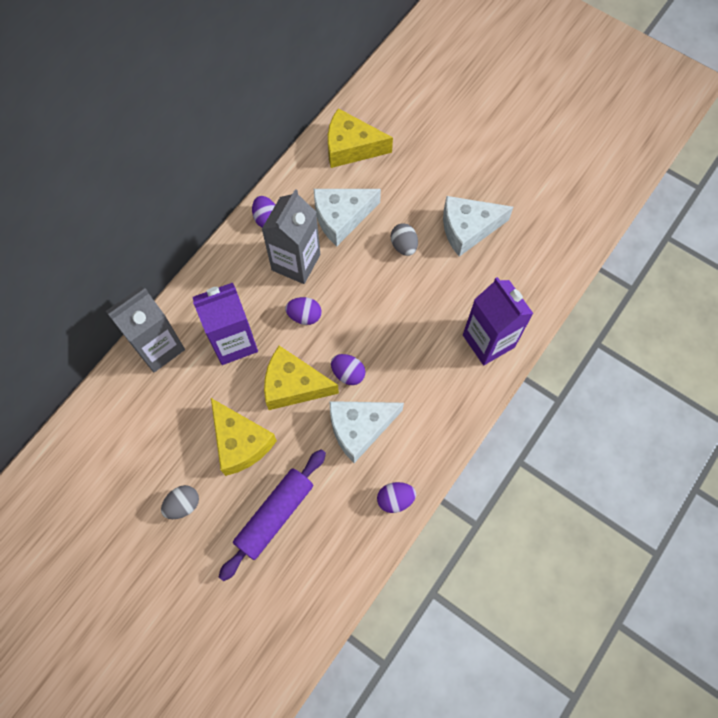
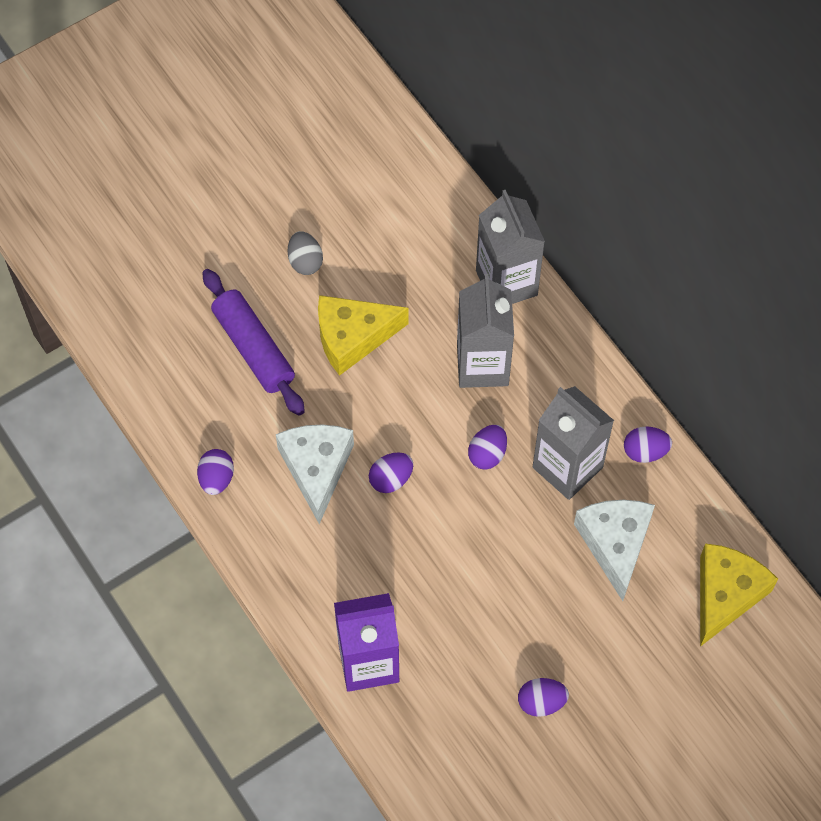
camera: 110 degrees right, 5 degrees down
(234, 342) = (482, 365): purple carton -> grey carton
(293, 385) = (400, 414): yellow cheese -> none
(403, 246) = (545, 608): grey egg -> none
(468, 229) = (541, 702): white cheese -> purple egg

